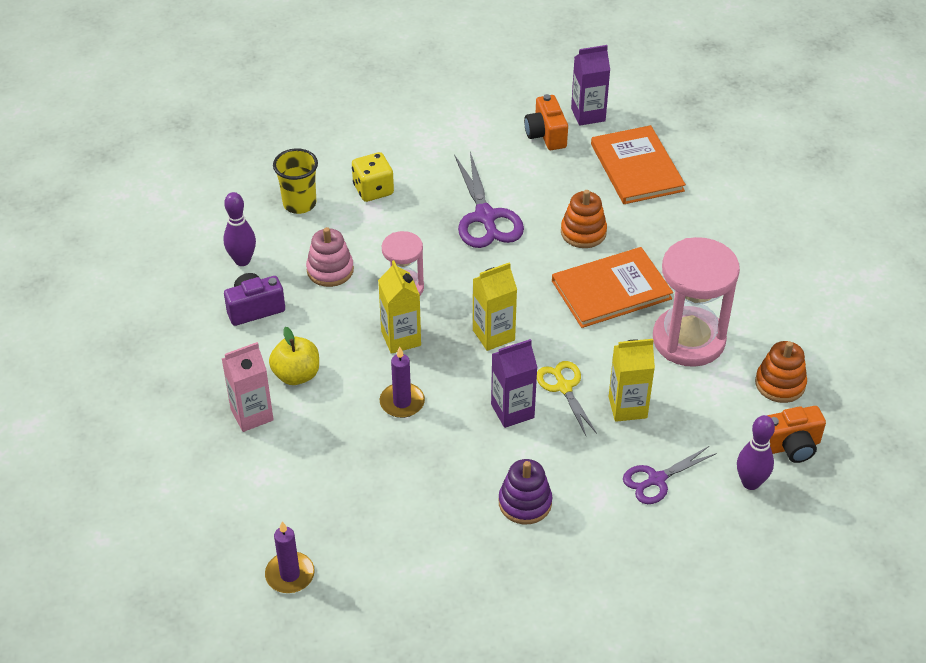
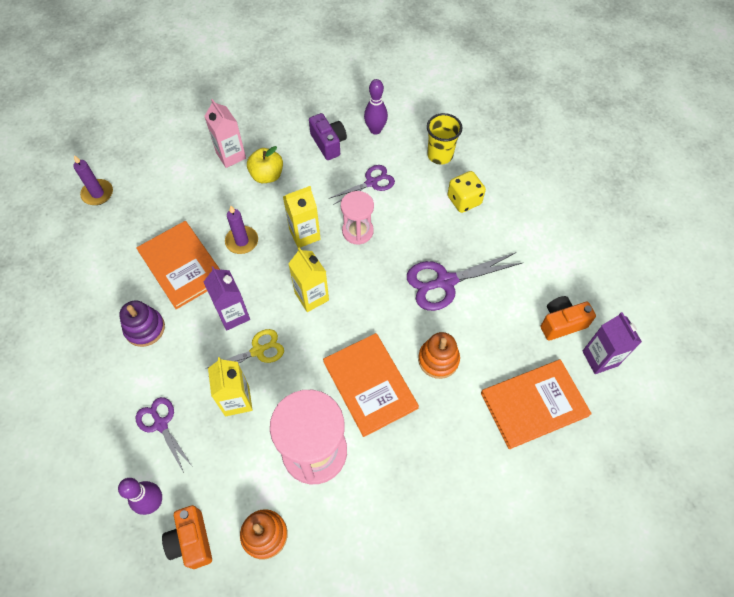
camera: 85 degrees right, 15 degrees up
(330, 270) = (371, 182): pink stacking toy -> purple scissors
(432, 466) = (182, 265): none -> orange book

